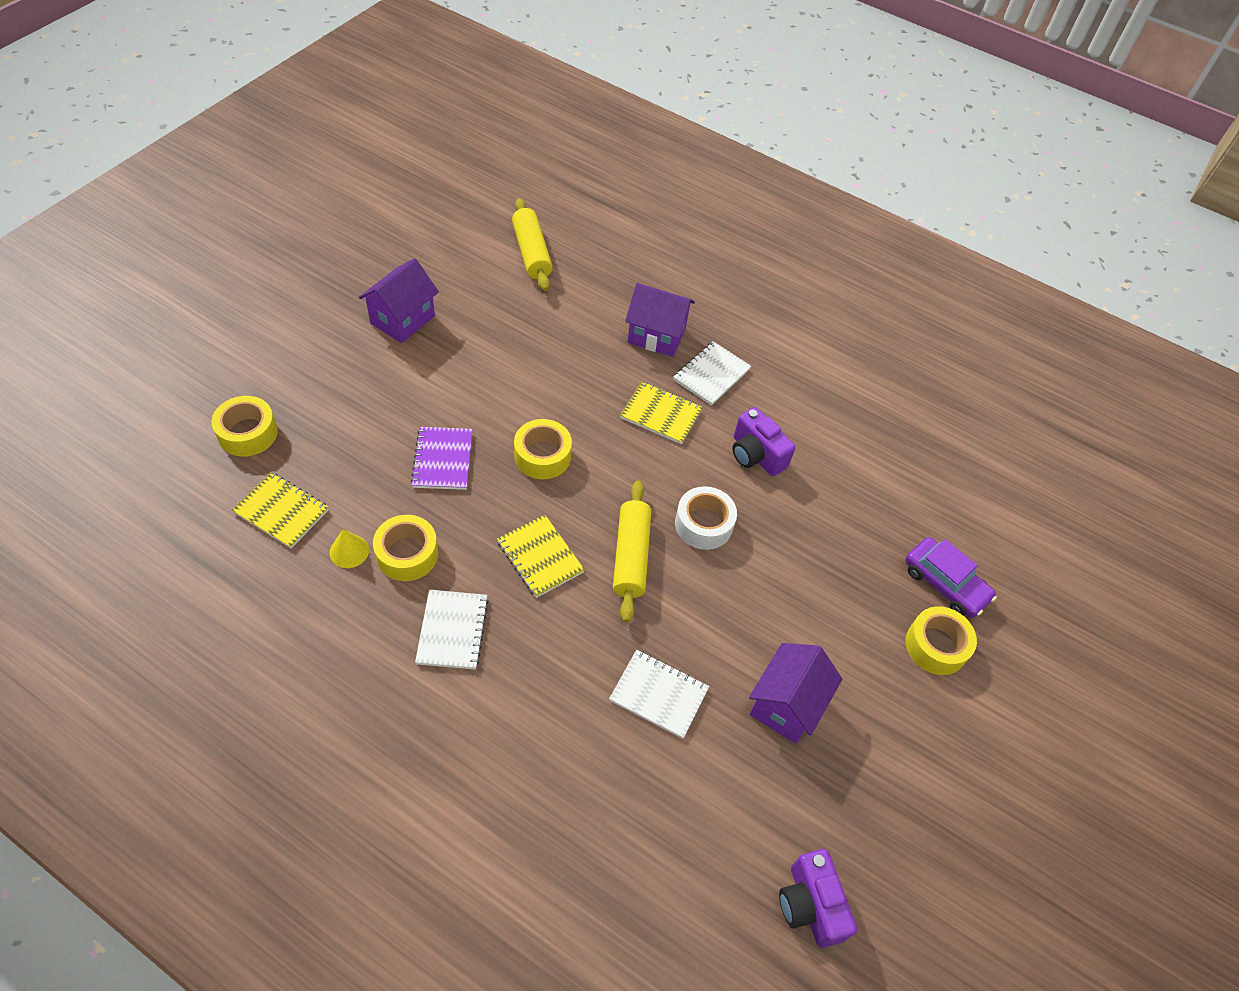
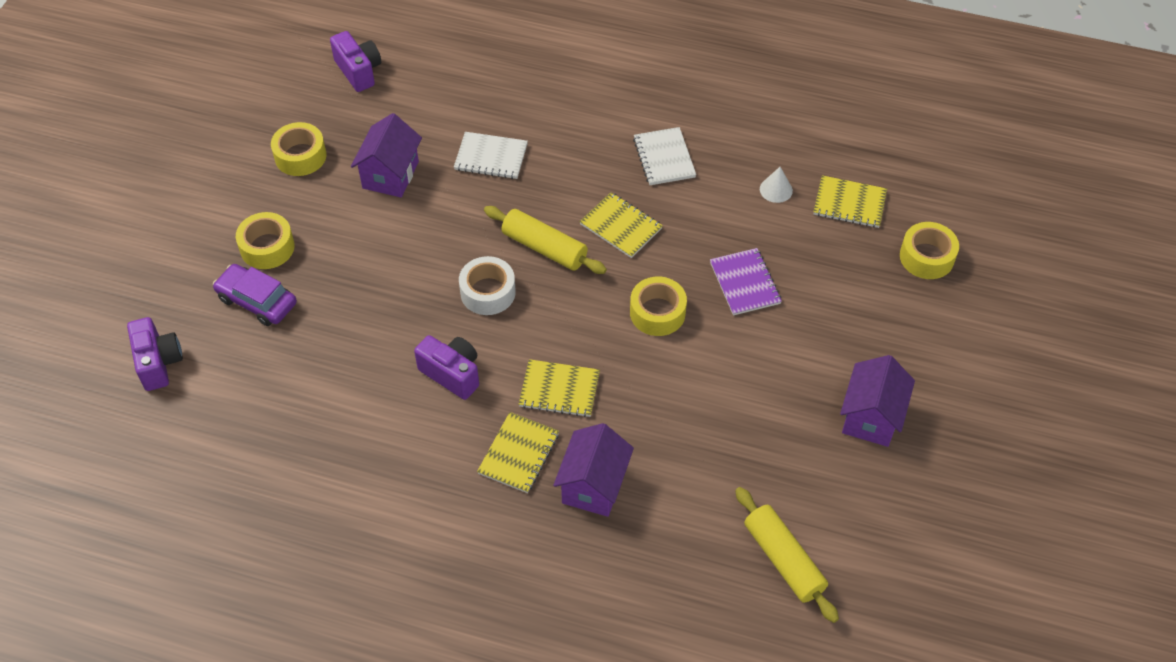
camera: 170 degrees right, 0 degrees up
(349, 551) = (776, 189): yellow cone -> white cone
(407, 554) = (729, 200): yellow tape -> yellow tape (300, 156)
(631, 556) = (544, 248): yellow rolling pin -> yellow rolling pin turned 45 degrees counterclockwise
(656, 335) = (593, 486): purple house -> purple house turned 75 degrees counterclockwise
(711, 375) = (518, 454): white notebook -> yellow notebook
(1040, 545) = (158, 363): none -> purple camera

